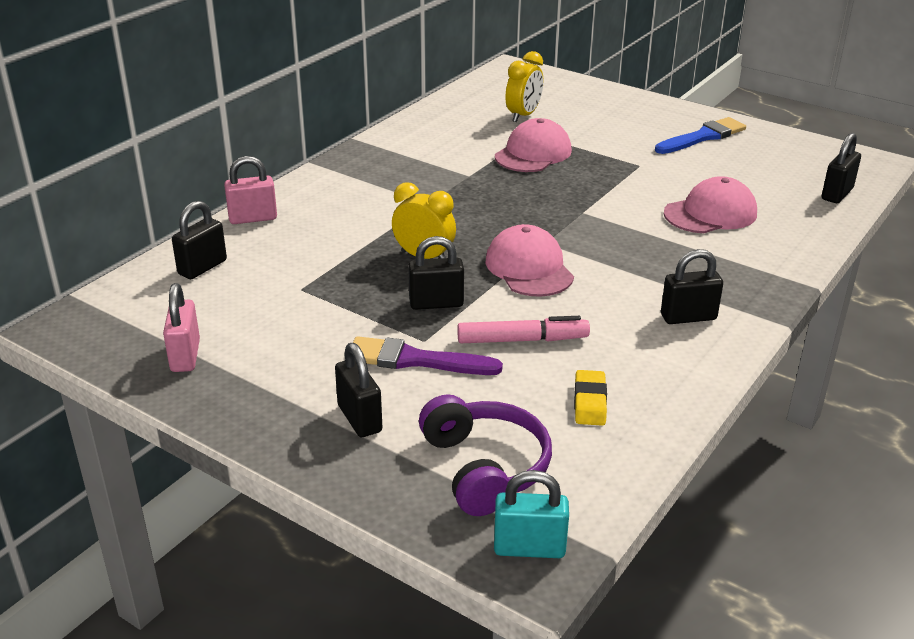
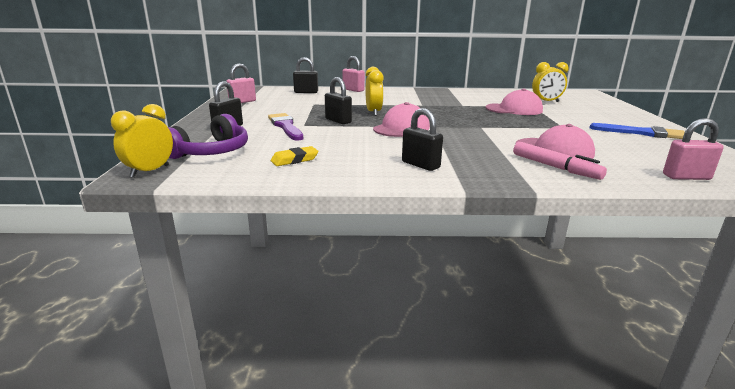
camera: 55 degrees right, 10 degrees down
(522, 340) = (332, 138): pink marker -> pink marker (555, 167)
(529, 548) = (150, 171): turquoise padlock -> yellow clock
(837, 194) = (686, 177): black padlock -> pink padlock

